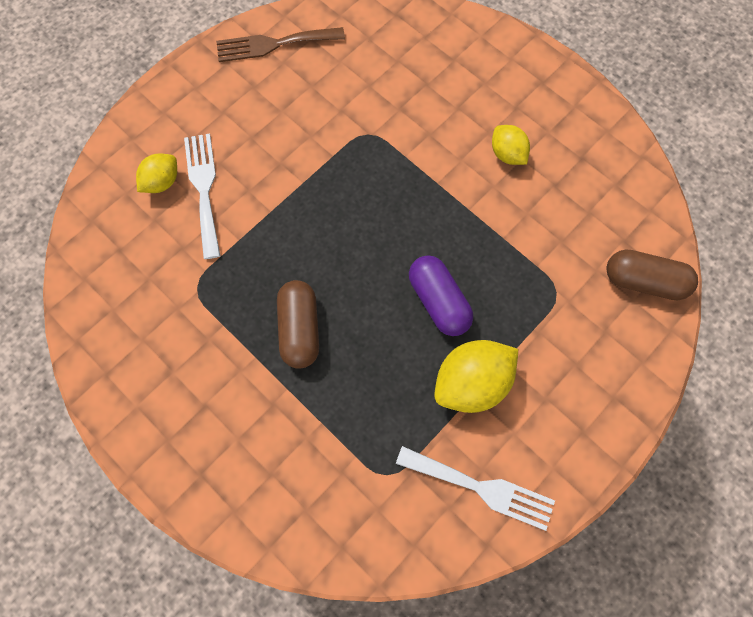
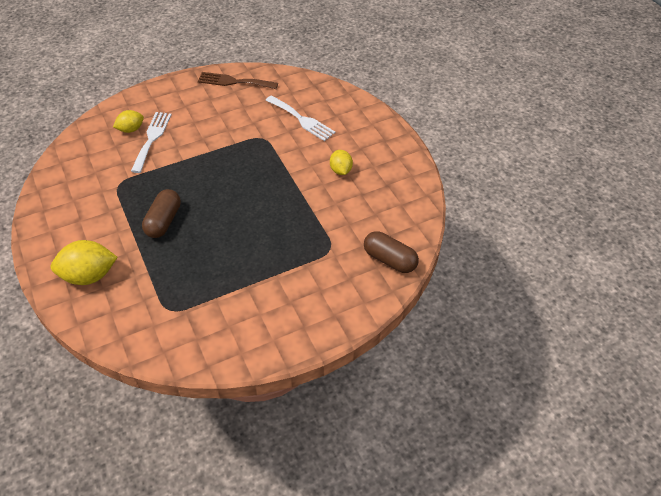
camera: 20 degrees right, 20 degrees down
(438, 301) = (254, 232): purple capsule -> none
(471, 382) = (249, 279): yellow lemon -> yellow lemon (89, 275)
(481, 488) = (222, 335): white fork -> white fork (302, 119)

